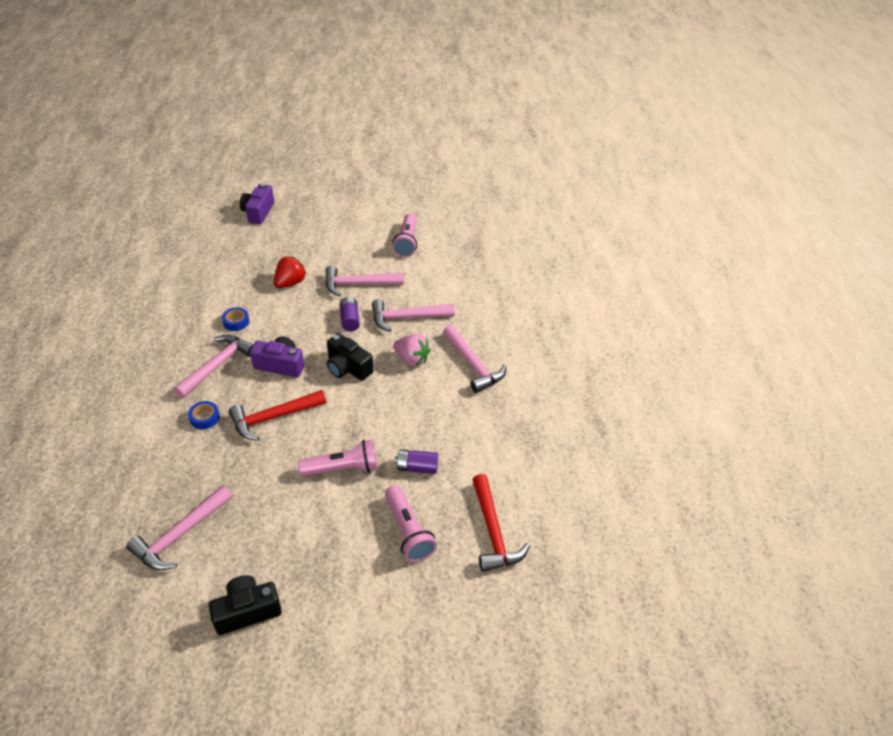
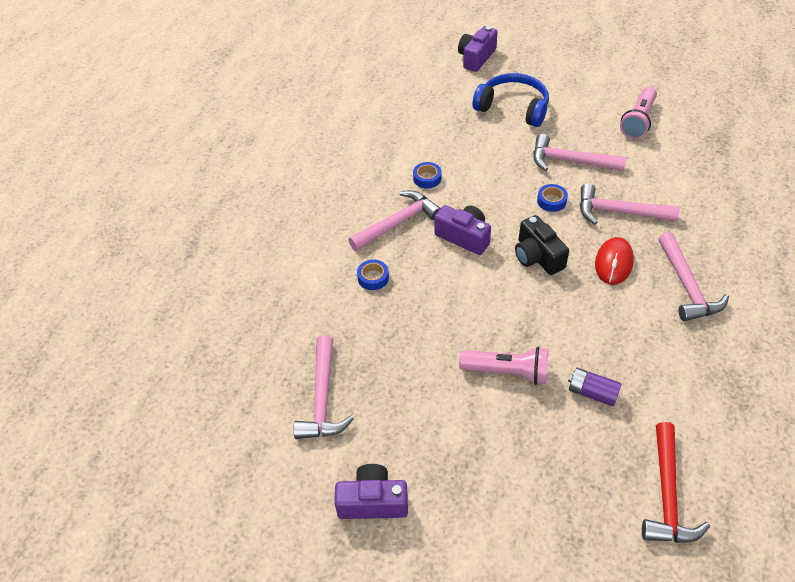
camera: 25 degrees right, 5 degrees up
(180, 535) = (322, 399): pink hammer -> pink hammer turned 60 degrees counterclockwise
(247, 611) = (372, 501): black camera -> purple camera
(273, 418) = (443, 295): red hammer -> none
(290, 283) = (494, 145): red strawberry -> none
(300, 249) = (513, 107): none -> blue headphones
(350, 320) = (551, 201): purple battery -> blue tape
(408, 531) = (565, 465): pink flashlight -> none
(411, 359) = (613, 263): pink strawberry -> red mouse

